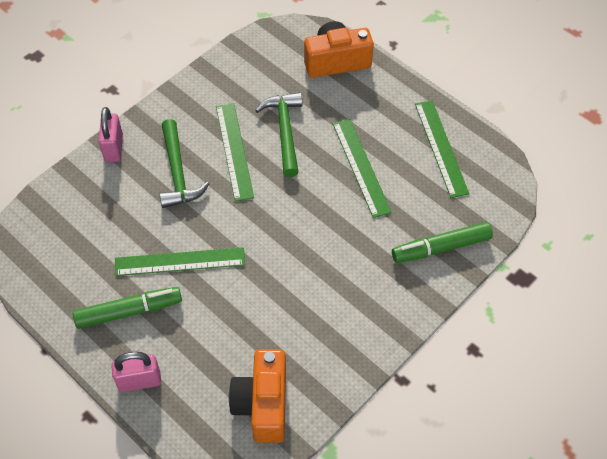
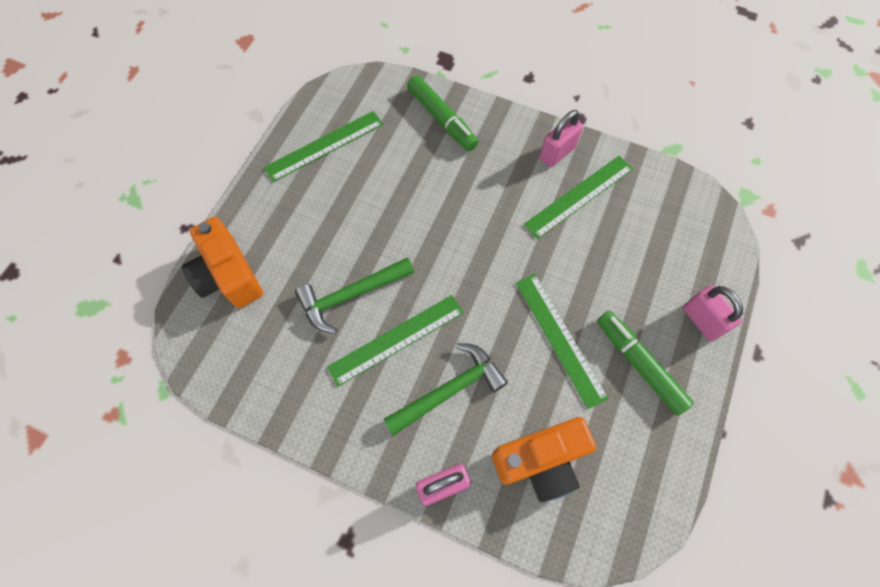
camera: 110 degrees left, 10 degrees up
(263, 404) = (662, 209): orange camera -> orange camera (540, 461)
(361, 167) = (373, 207): green ruler -> green ruler (579, 196)
(364, 334) = (557, 153): none -> pink padlock

